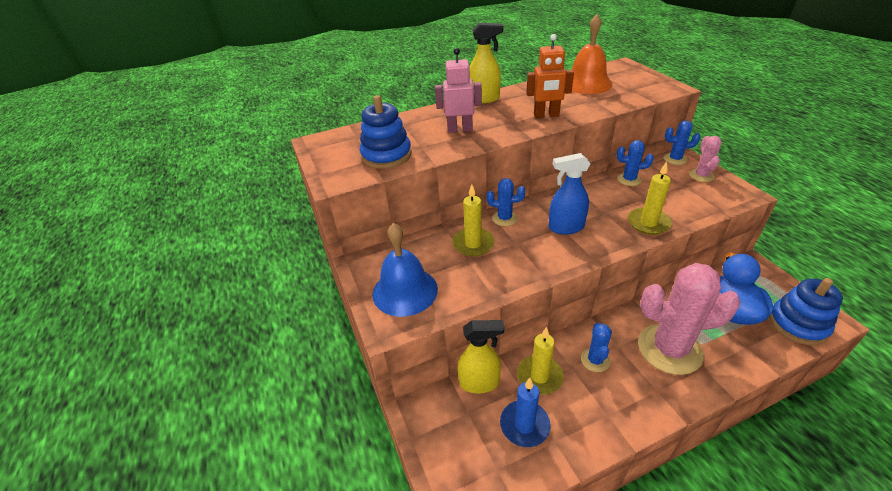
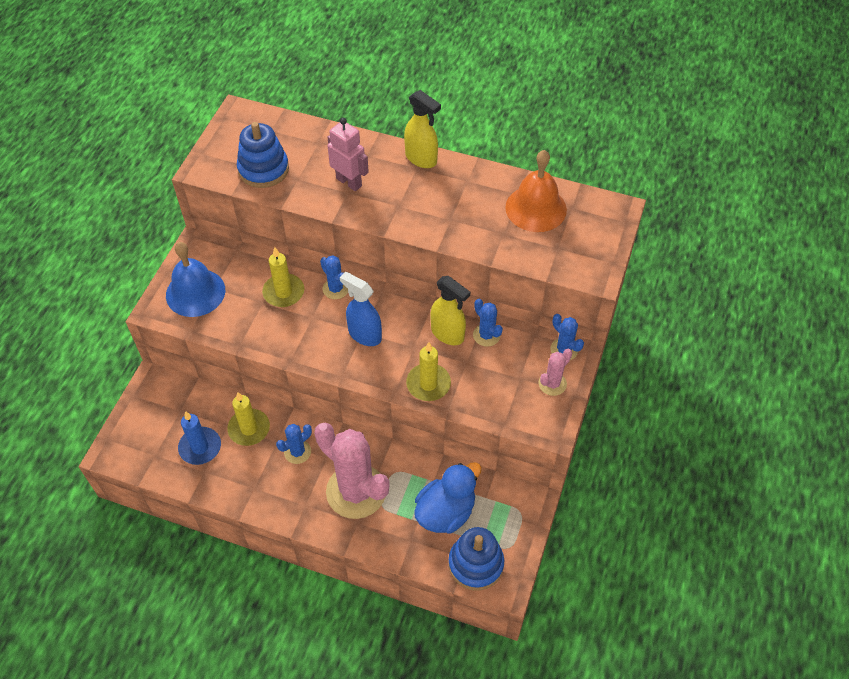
camera: 40 degrees right, 15 degrees up
(480, 383) = (209, 399): yellow spray bottle -> yellow spray bottle (448, 334)
(546, 115) = (435, 220): orange robot -> none

